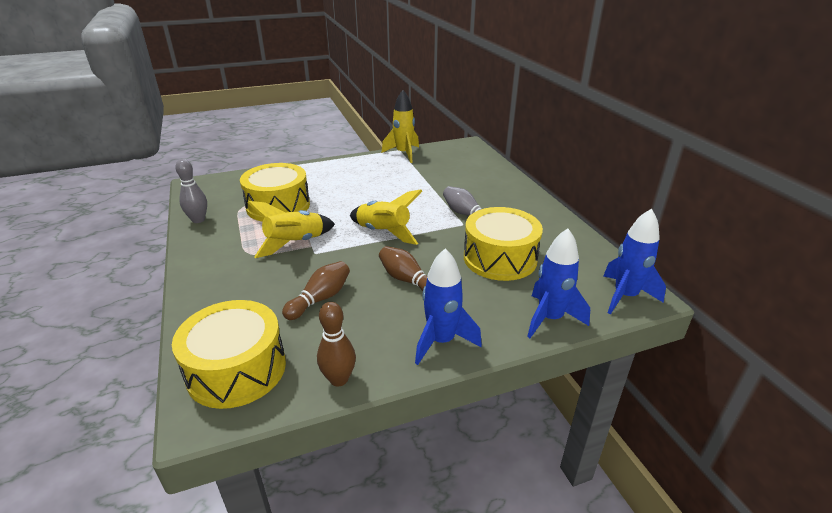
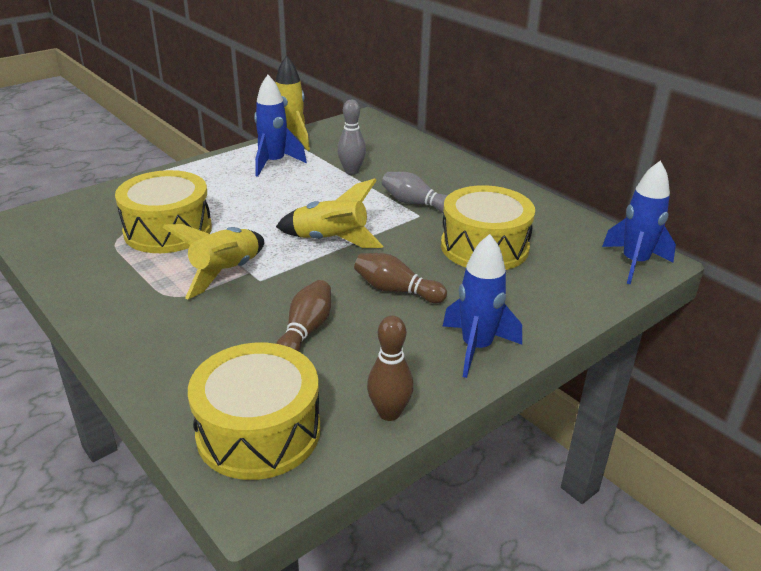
camera: 20 degrees left, 0 degrees up
(198, 220) = (65, 266): grey bowling pin -> grey bowling pin (351, 171)
(550, 318) = (574, 301): blue rocket -> blue rocket (274, 163)

